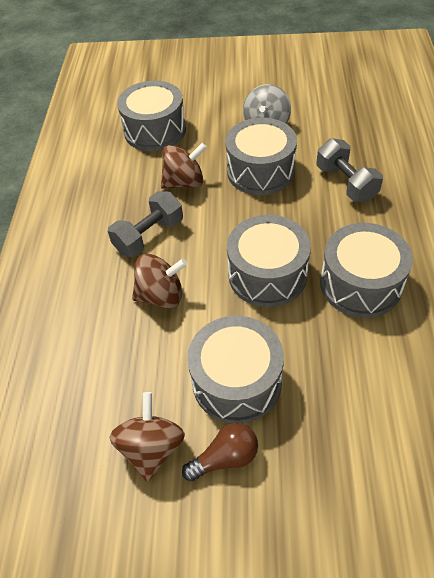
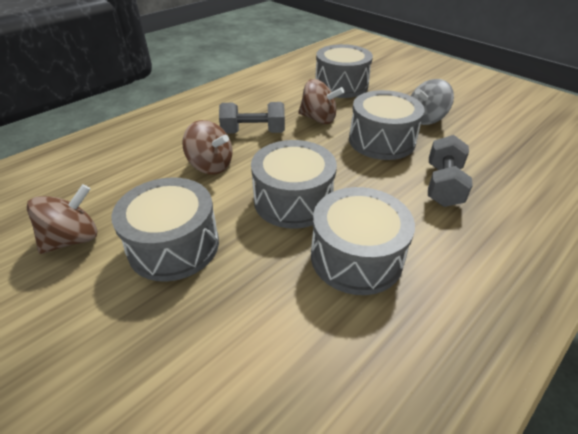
camera: 40 degrees right, 10 degrees down
(225, 458) = (94, 283): brown light bulb -> none

